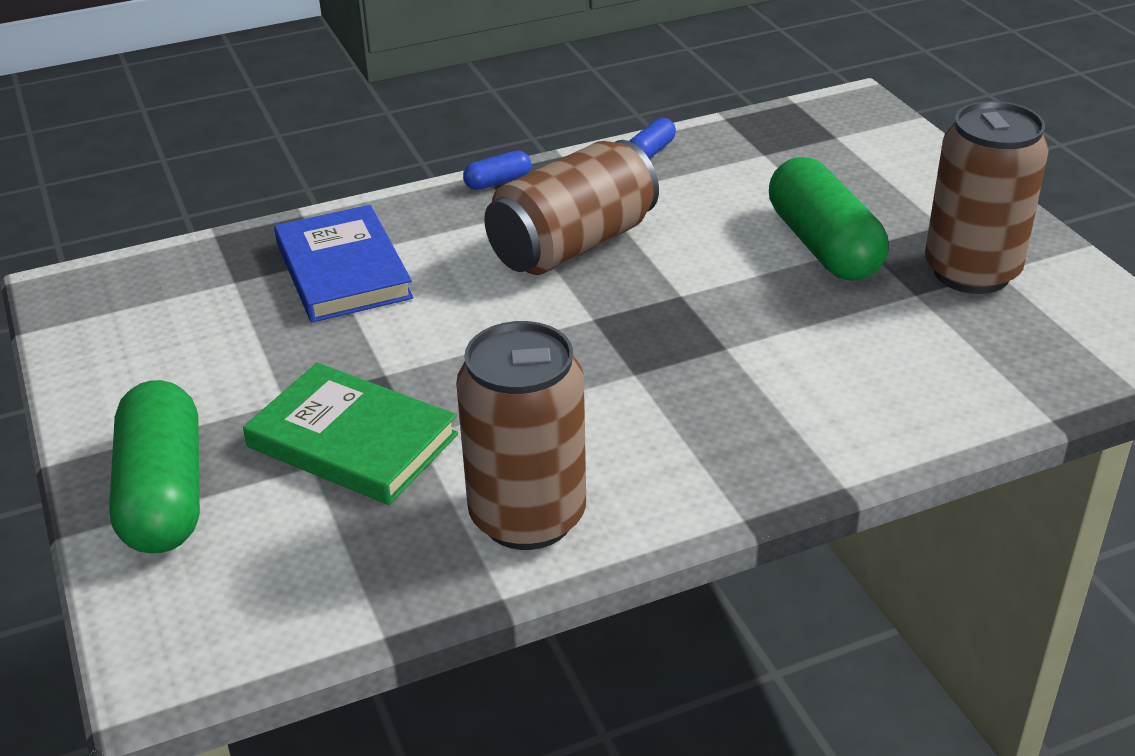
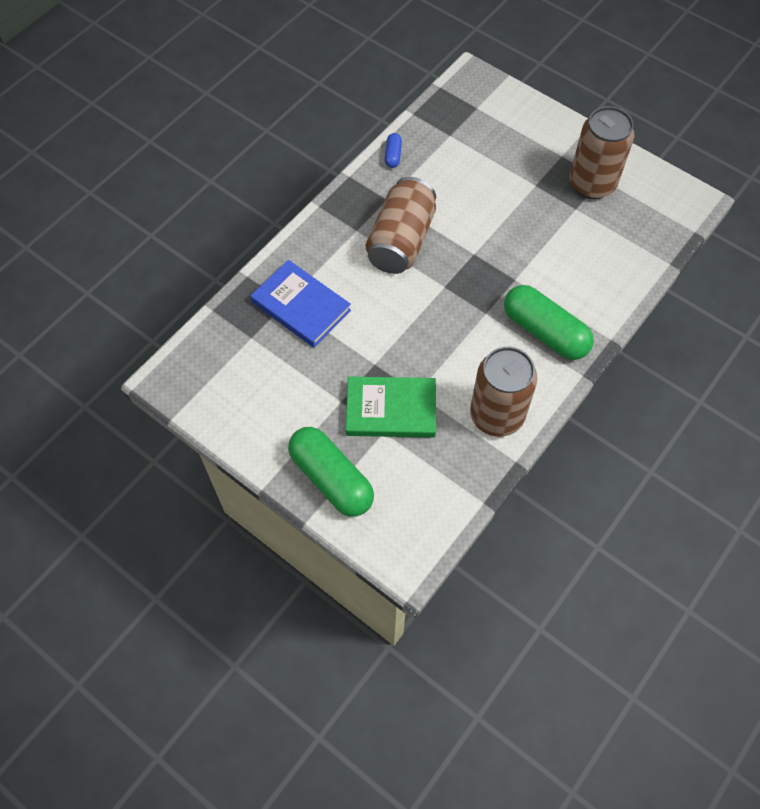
camera: 30 degrees left, 25 degrees up
(498, 182) = (331, 209): blue capsule -> none
(823, 245) = (517, 192): green capsule -> green capsule (545, 332)

